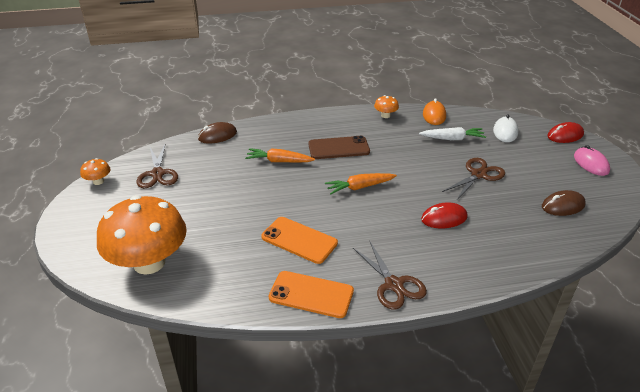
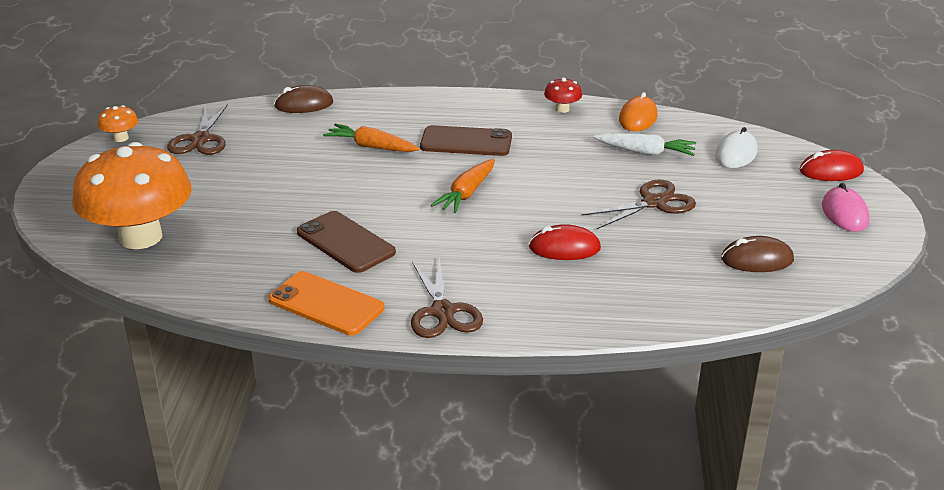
camera: 15 degrees right, 5 degrees down
(299, 240) = (345, 242): orange phone -> brown phone
(359, 187) = (466, 193): orange carrot -> orange carrot turned 60 degrees counterclockwise
(385, 115) = (562, 109): orange mushroom -> red mushroom

